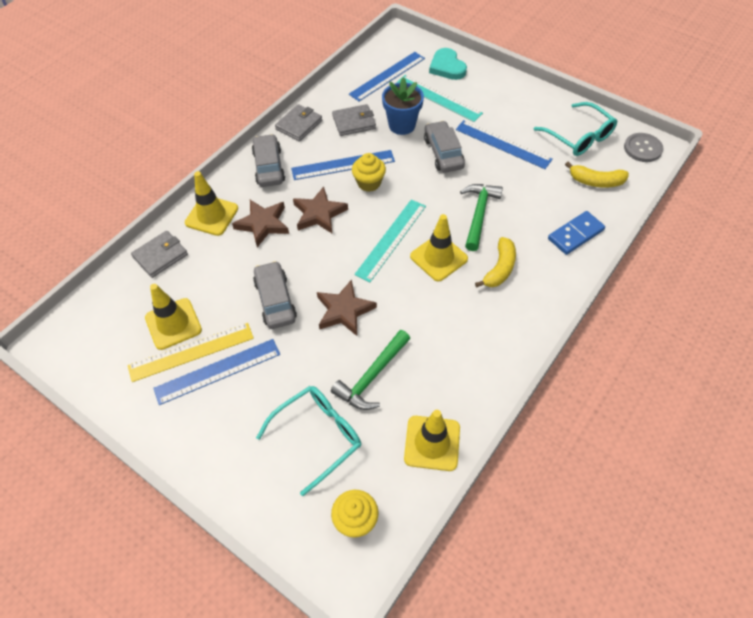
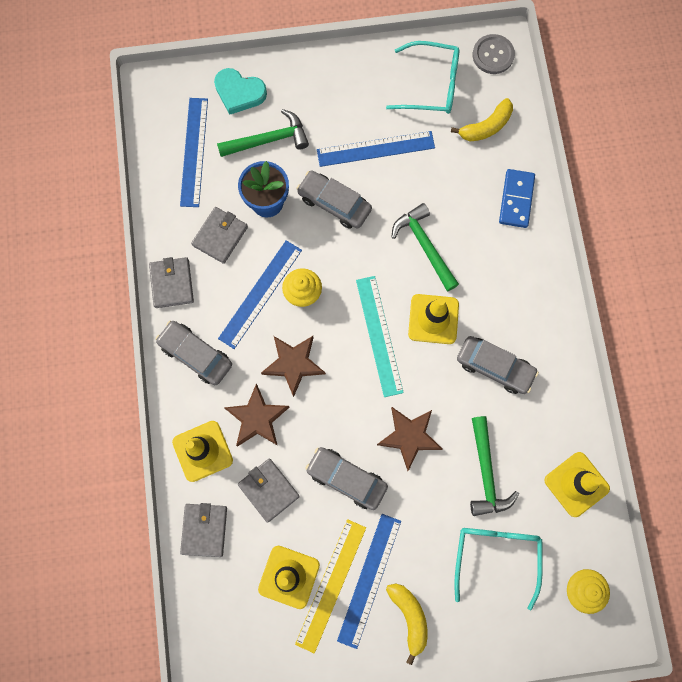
camera: 45 degrees left, 20 degrees up
(222, 266) = (268, 490): none -> grey wallet
(438, 98) = (268, 140): turquoise ruler -> green hammer
(451, 318) = (494, 367): none -> grey car
(500, 268) = (489, 287): yellow banana -> yellow banana (409, 617)

